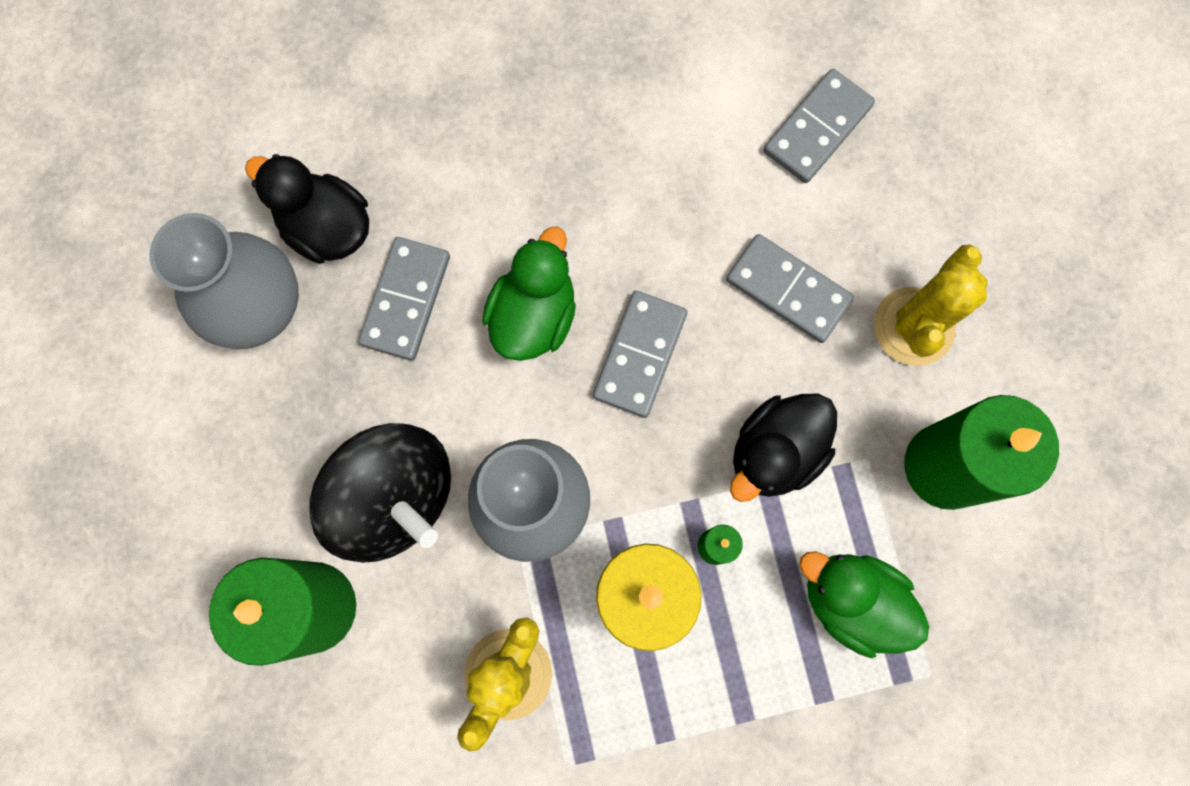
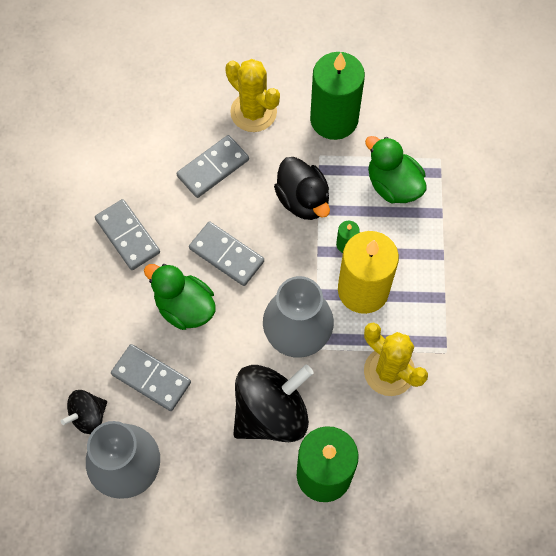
camera: 75 degrees left, 10 degrees down
(327, 227) = (88, 416): black duck -> black spinning top
(817, 128) = (123, 126): grey domino -> grey domino (127, 236)
(851, 601) = (393, 185): green duck -> green duck turned 90 degrees clockwise

